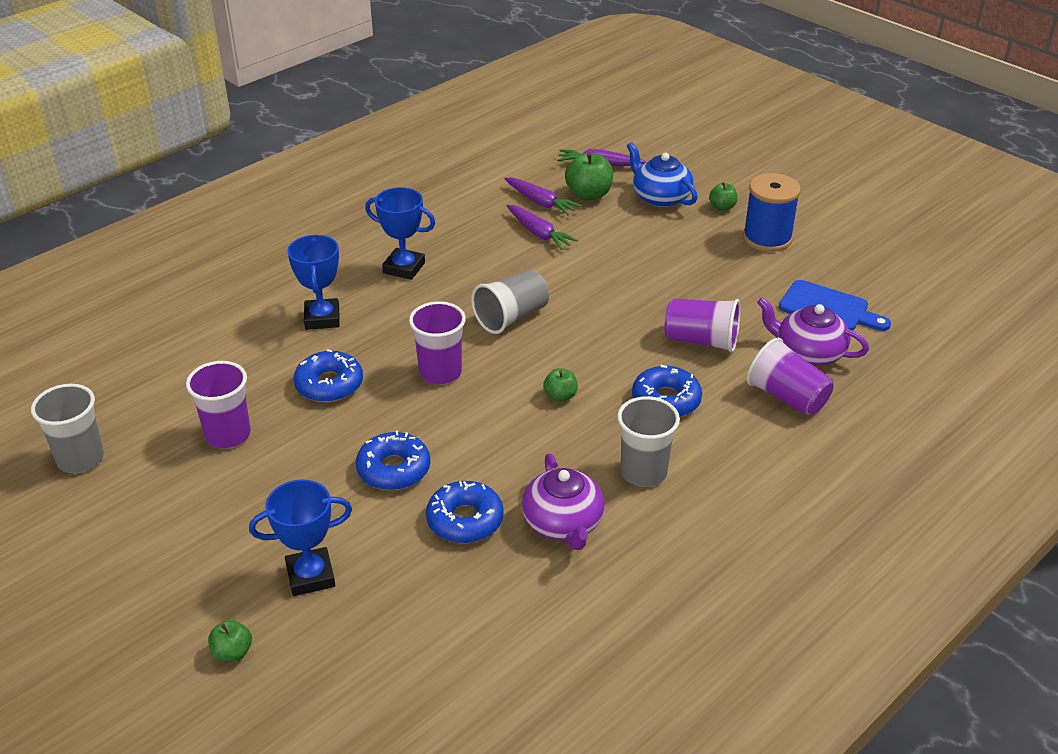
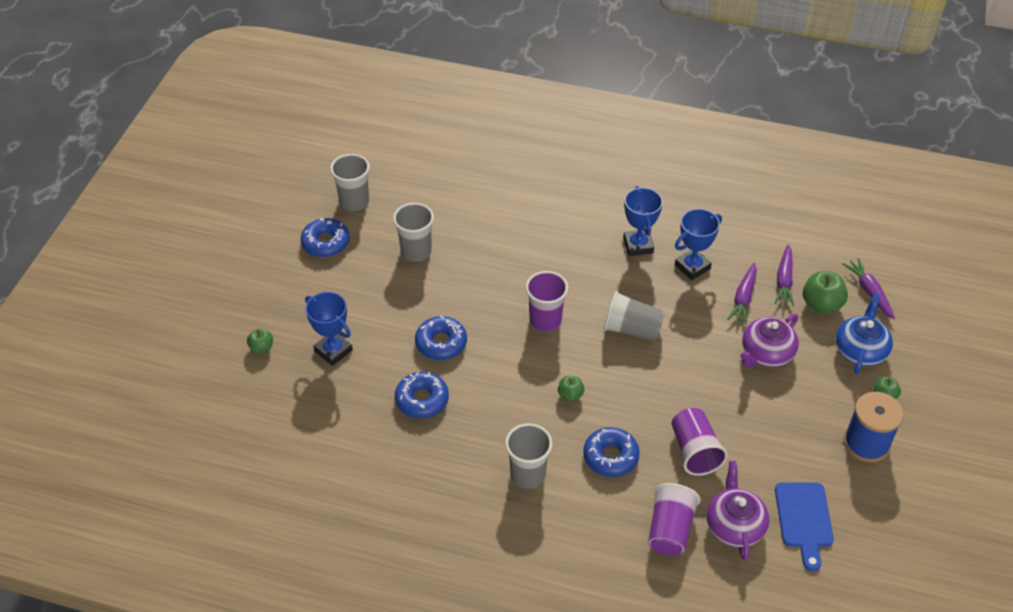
camera: 60 degrees right, 10 degrees up
(228, 435) = (416, 251): purple cup -> grey cup
(322, 318) = (552, 233): blue trophy -> blue trophy (692, 267)
(329, 385) = (492, 272): blue donut -> blue donut (326, 243)
(563, 523) = (452, 451): purple teapot -> purple teapot (766, 353)

